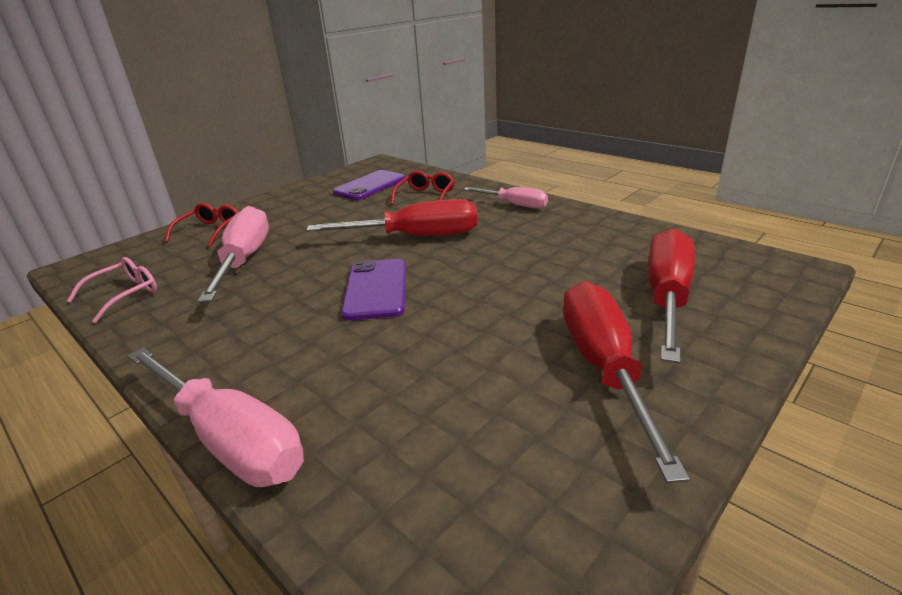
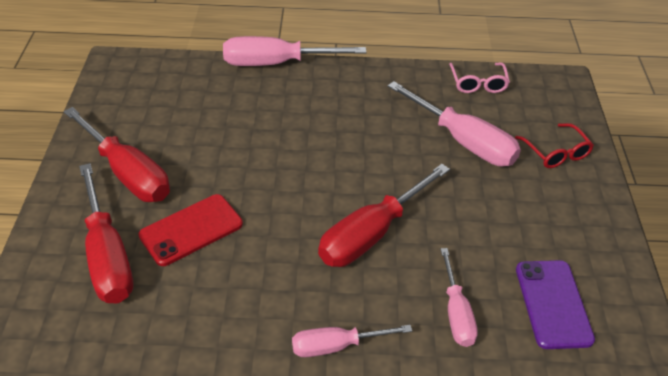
camera: 135 degrees right, 15 degrees up
(376, 289) = (325, 163): purple phone -> none
(426, 196) = (456, 313): red glasses -> pink screwdriver
(564, 287) = (191, 230): none -> red phone

